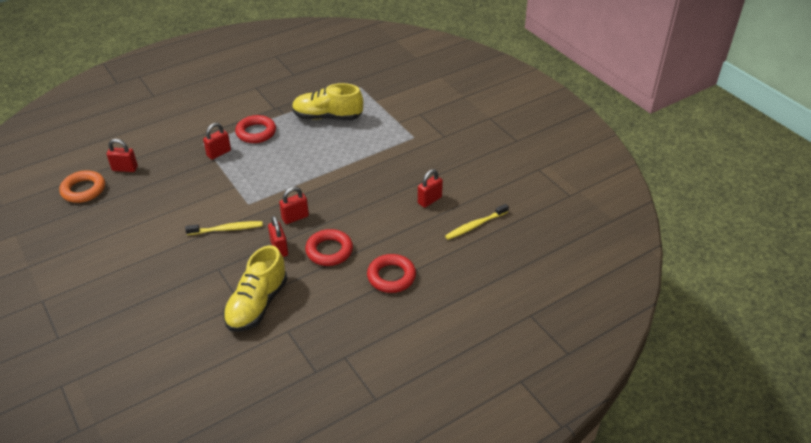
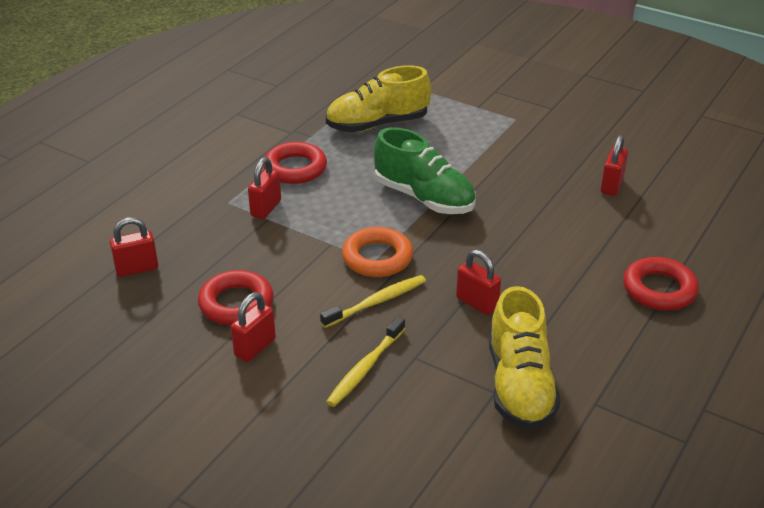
camera: 25 degrees left, 5 degrees down
(83, 190) = (95, 317): orange ring -> orange ring (377, 258)
(295, 217) = (459, 258): red padlock -> red padlock (255, 347)
(310, 173) = (424, 198): none -> green shoe
(329, 251) = (547, 284): red ring -> red ring (236, 303)
(475, 225) = (696, 198): yellow toothbrush -> yellow toothbrush (365, 368)

